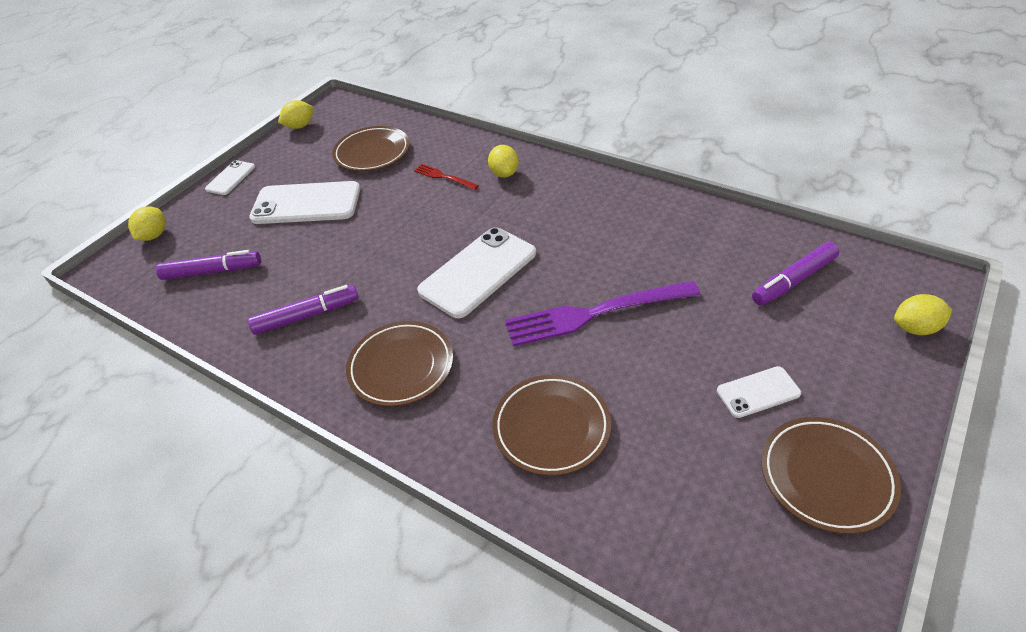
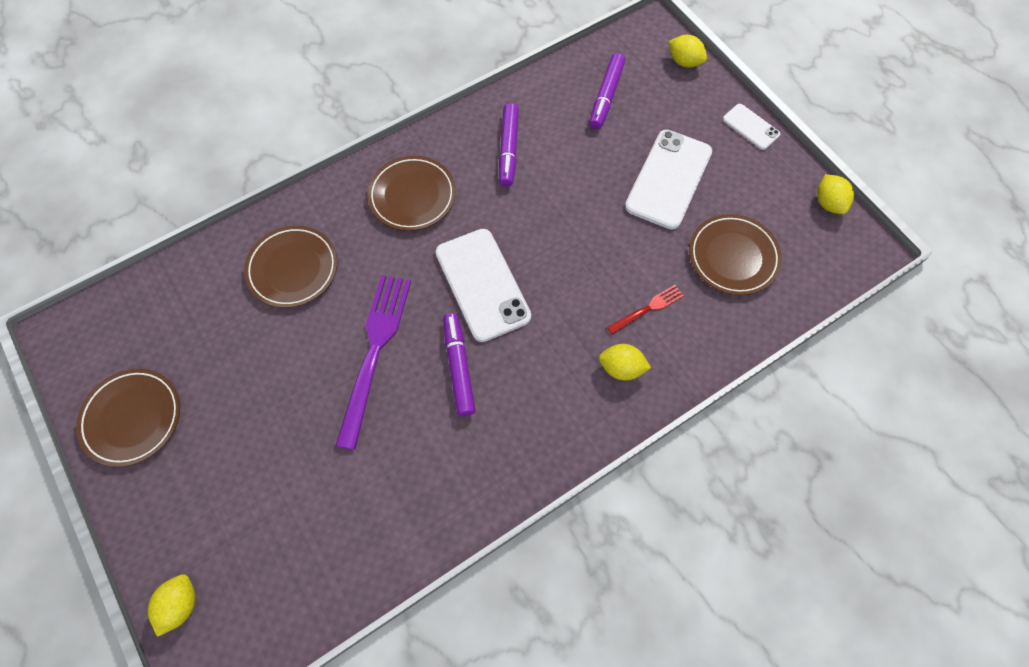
camera: 110 degrees right, 20 degrees up
(758, 392) = (220, 423): white phone -> none
(793, 280) = (299, 544): purple marker -> purple marker (458, 367)

